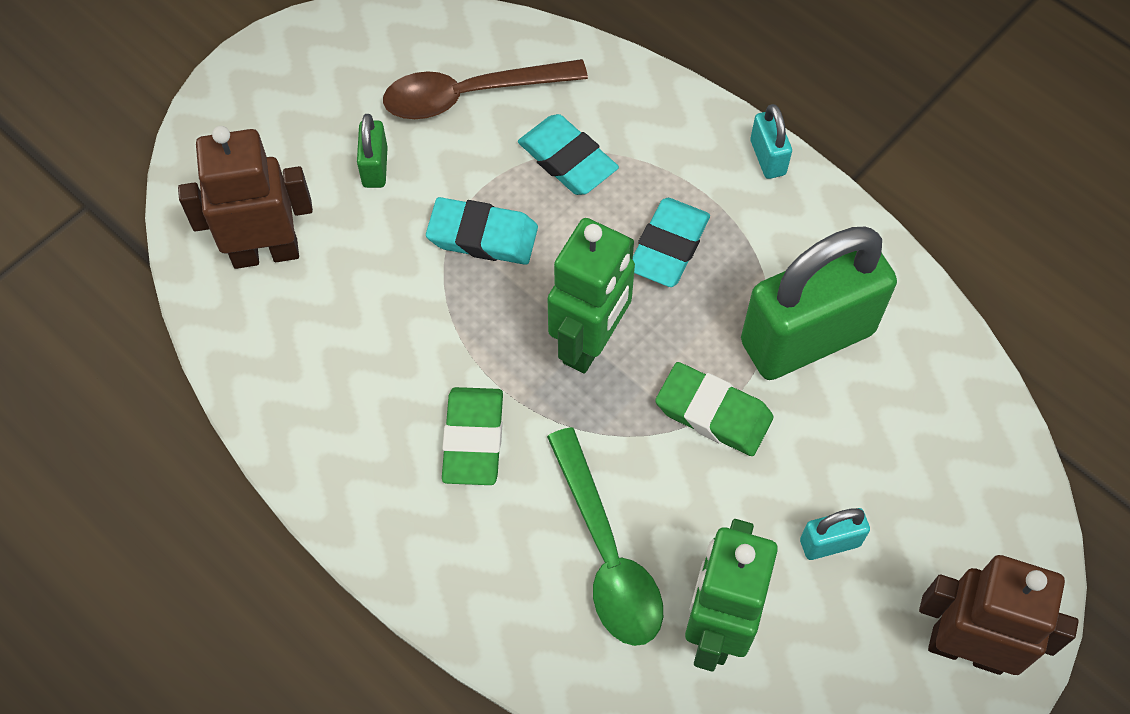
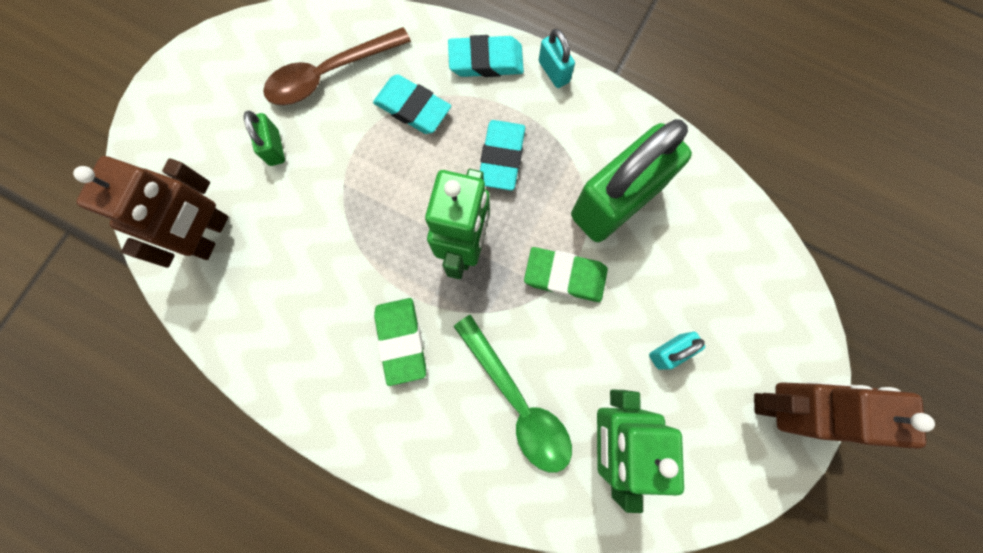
camera: 15 degrees left, 15 degrees up
(265, 252) = (211, 235): brown robot -> brown robot turned 135 degrees clockwise
(482, 236) = (367, 182): turquoise eraser -> turquoise eraser (486, 61)

